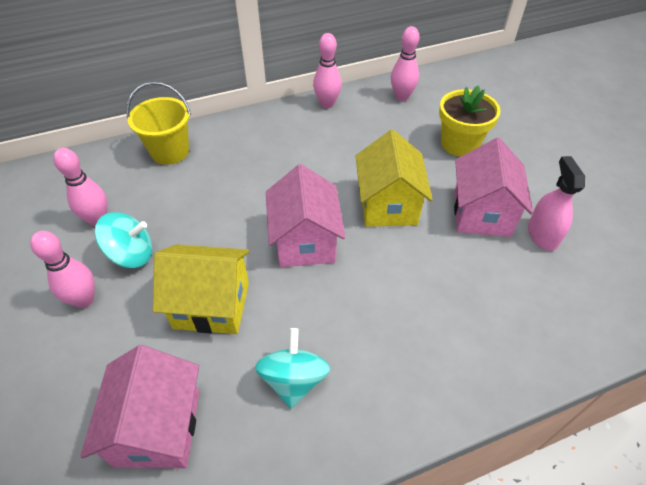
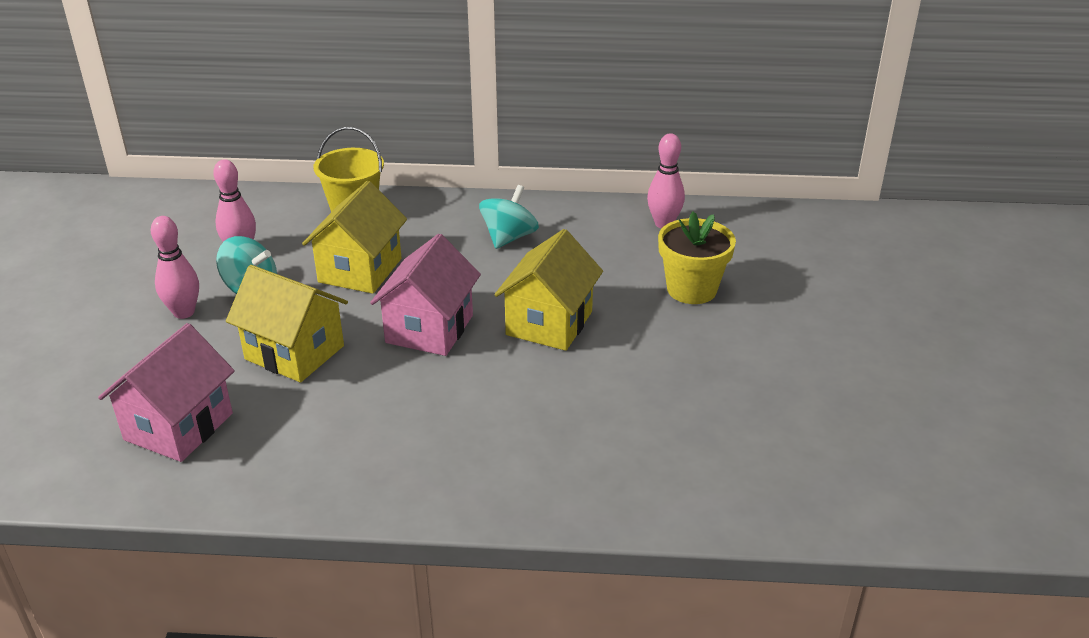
camera: 25 degrees right, 15 degrees down
(212, 205) = (360, 270): none -> yellow house
(294, 379) = (325, 434): turquoise spinning top -> turquoise spinning top (509, 237)
(327, 104) = (565, 209): pink bowling pin -> none
(481, 213) = (653, 362): pink house -> none
(542, 235) = (708, 403): pink spray bottle -> none

